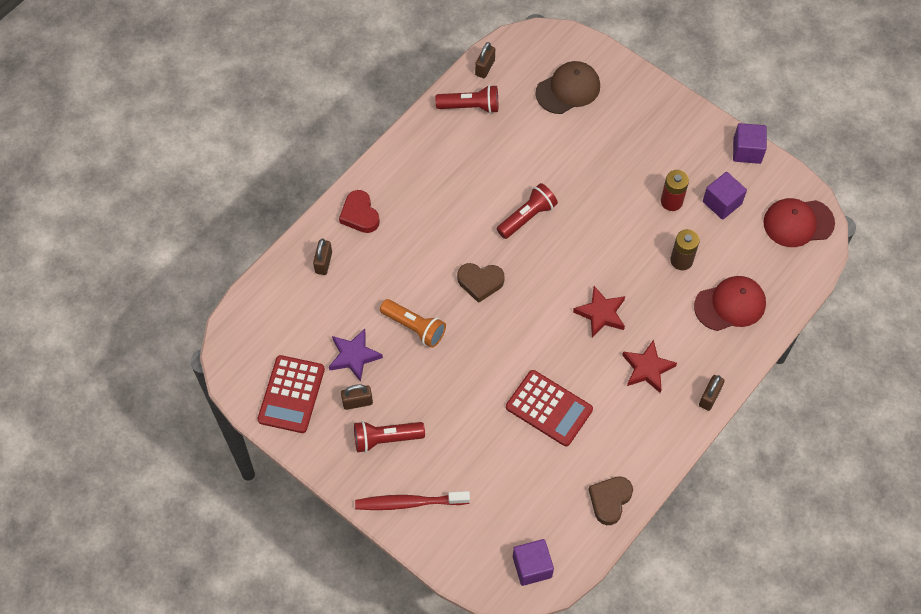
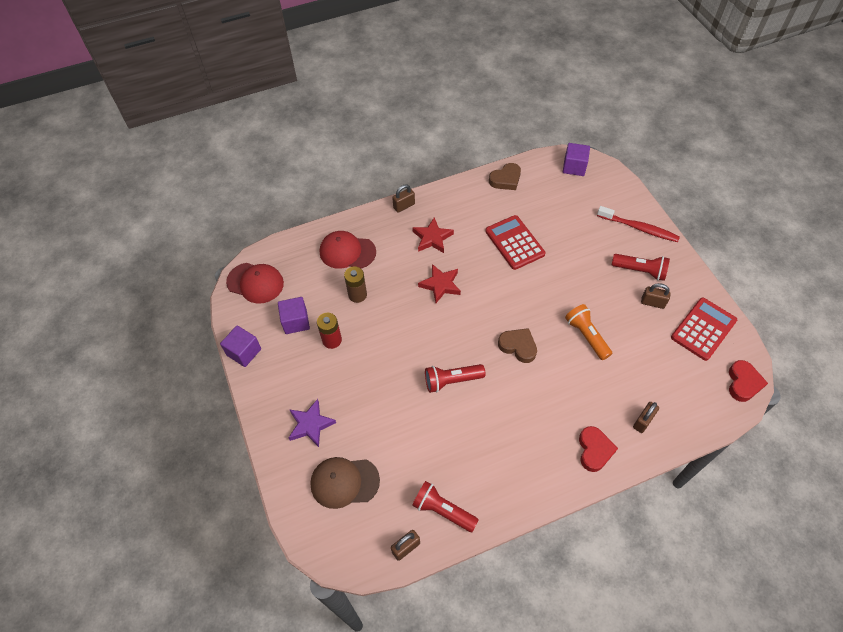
camera: 150 degrees left, 5 degrees down
(233, 349) = (743, 383): none -> red heart
(354, 356) = (643, 335): purple star -> purple star (310, 424)

